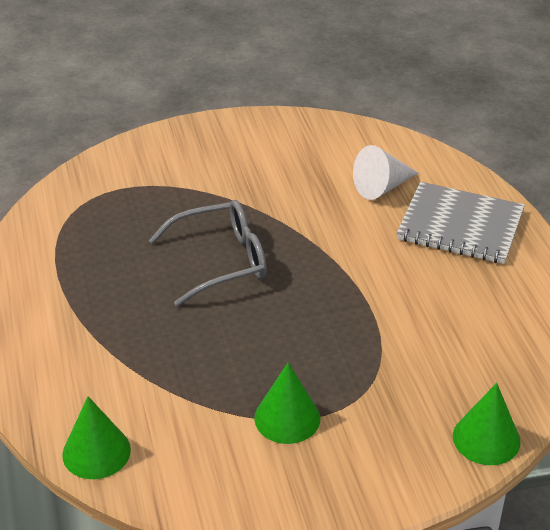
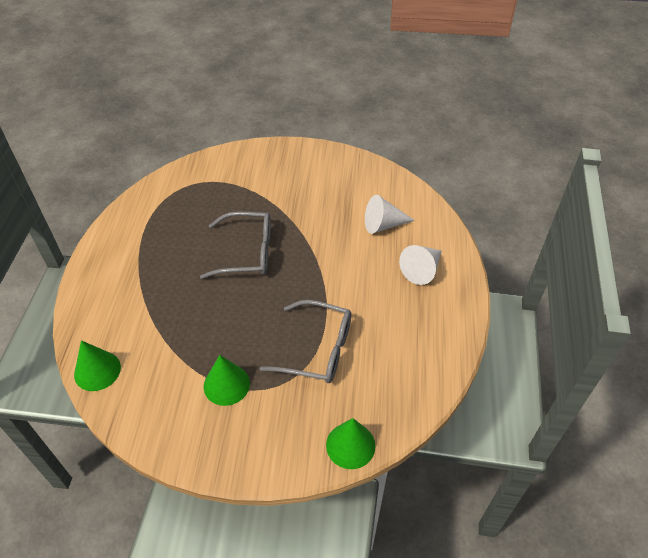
camera: 20 degrees right, 10 degrees up
(382, 347) = (317, 350): none -> grey glasses
(460, 226) = (422, 270): grey notebook -> white cone

